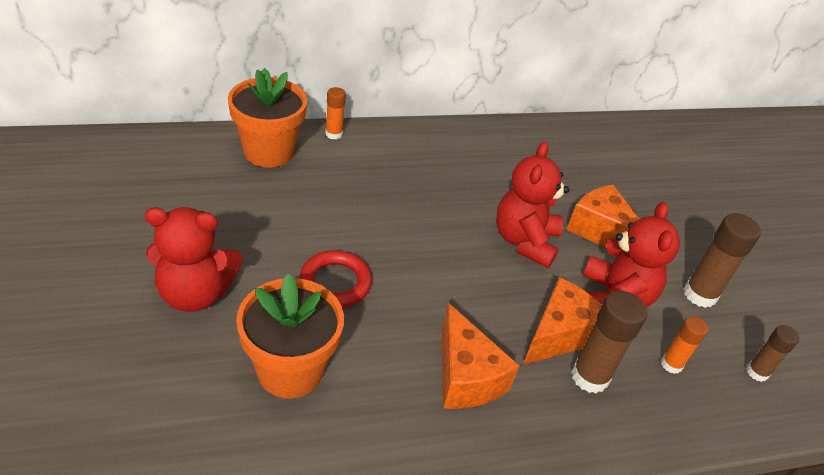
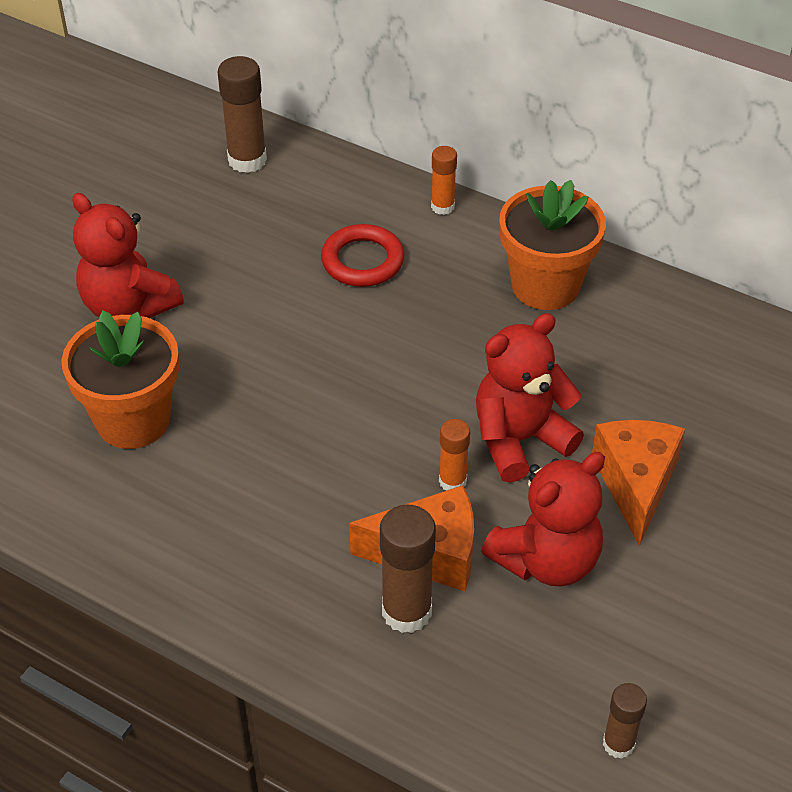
camera: 50 degrees right, 5 degrees up
(268, 152) = (347, 195): orange flower pot -> orange flower pot (545, 286)
(335, 283) = (260, 366): red ring -> red ring (362, 261)
(466, 376) = (280, 527): orange cheese -> none
(671, 364) = (519, 664): orange glue stick -> orange glue stick (452, 481)
(699, 295) = (669, 626): brown glue stick -> brown glue stick (247, 160)

